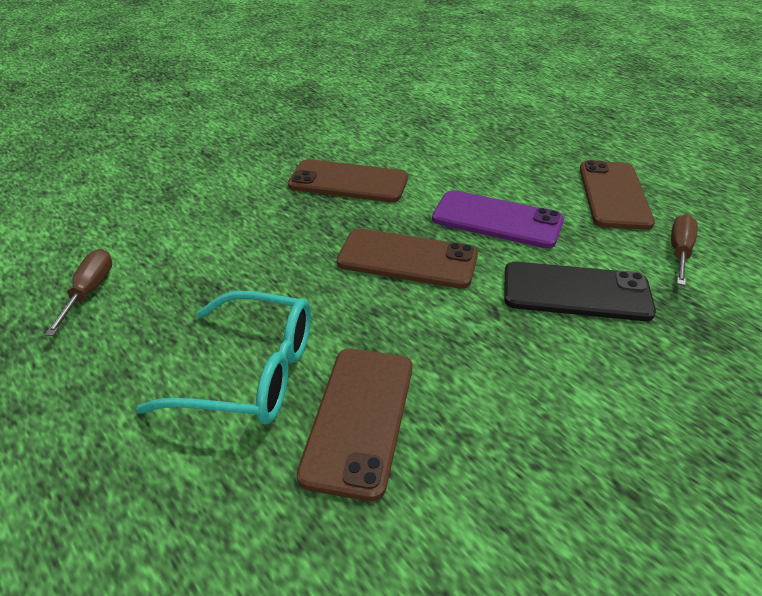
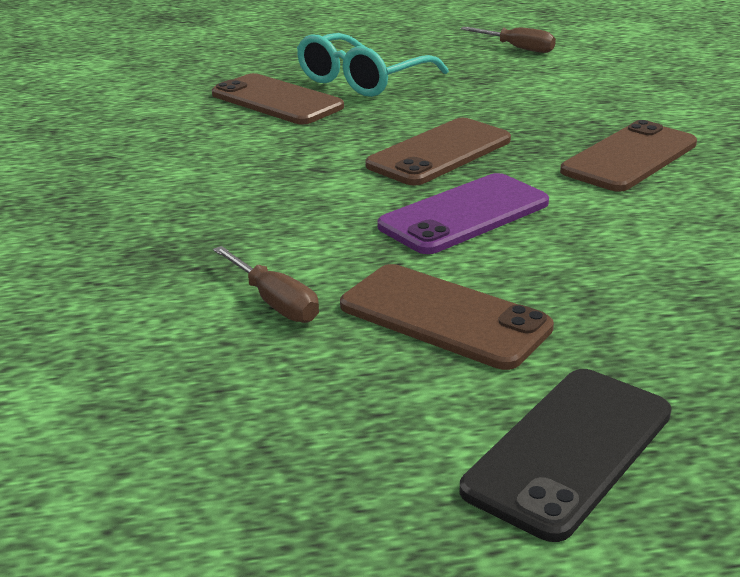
camera: 120 degrees right, 10 degrees down
(576, 292) = (293, 212): black phone -> black phone (569, 451)

